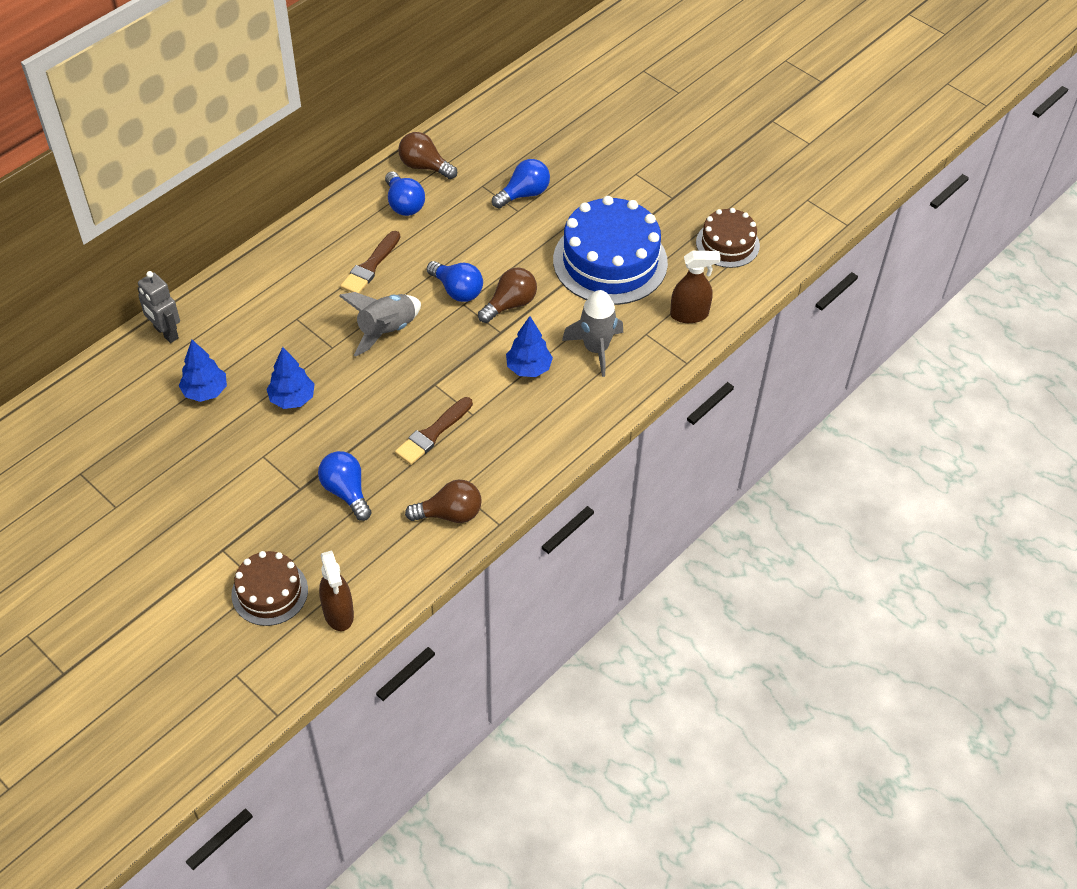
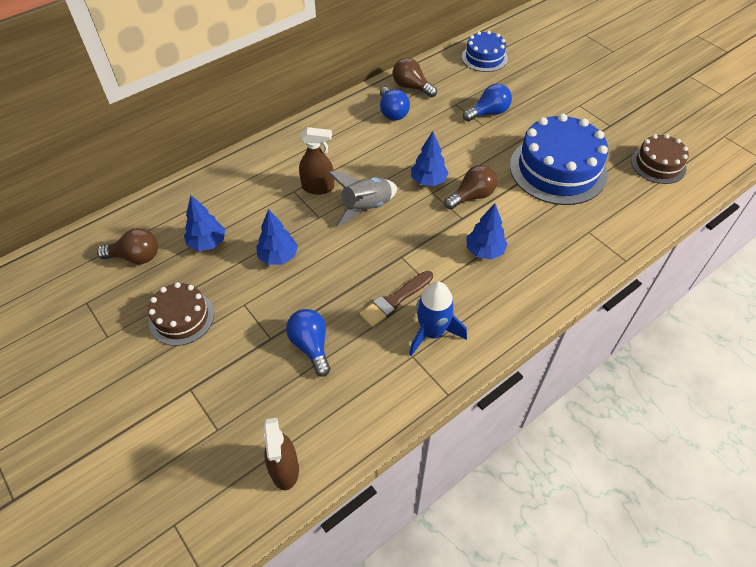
camera: 10 degrees right, 0 degrees up
(166, 333) = (187, 192): grey robot -> none
(270, 592) = (224, 438): brown cake -> brown cake (181, 318)
(370, 266) = (360, 156): brown brush -> none
(450, 514) = (403, 379): brown light bulb -> brown light bulb (136, 257)
(457, 290) = (428, 181): blue light bulb -> blue tree
(477, 463) = (432, 332): none -> blue rocket
(514, 116) = (484, 58): none -> blue cake
(596, 349) = (544, 240): grey rocket -> none
(689, 314) = (627, 219): brown spray bottle -> brown spray bottle (318, 187)

